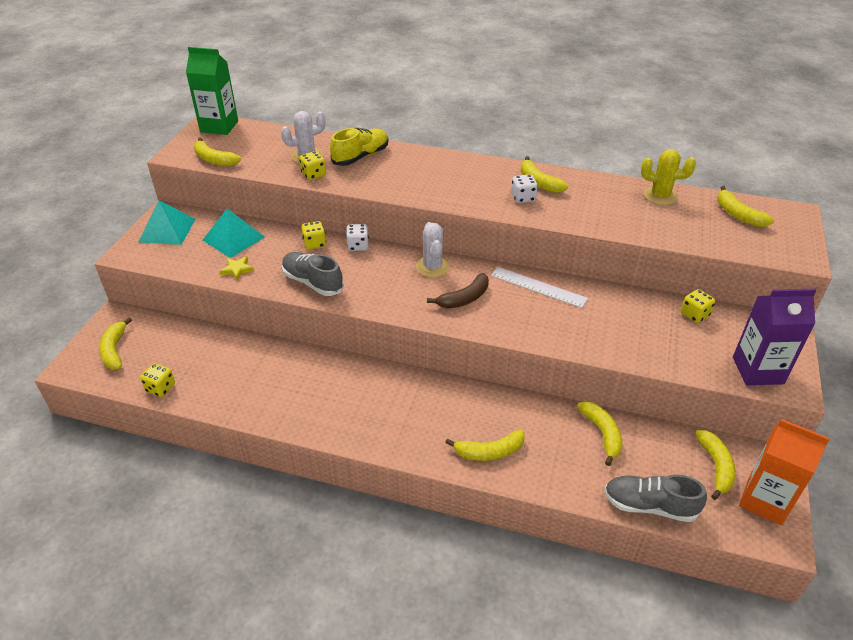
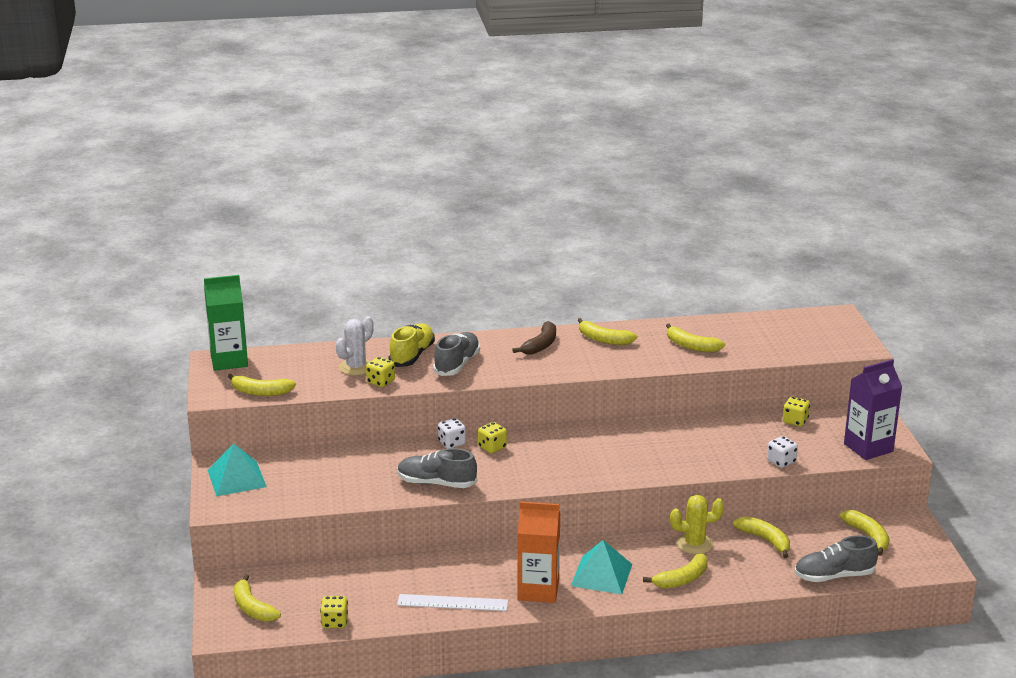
camera: 25 degrees left, 15 degrees down
(233, 238) = (317, 468): turquoise pyramid -> turquoise pyramid (601, 575)
(237, 269) = (349, 492): yellow star -> none
(314, 244) = (406, 452): yellow dice -> yellow dice (492, 447)
(390, 174) = (457, 364): none -> grey shoe
(432, 267) = (540, 442): white cactus -> none
(464, 298) = (590, 459): brown banana -> brown banana (540, 345)
(523, 198) = (600, 356): white dice -> white dice (781, 462)
(538, 287) = (649, 434): white ruler -> white ruler (452, 603)
(660, 196) = (719, 327): yellow cactus -> yellow cactus (694, 544)
(738, 214) = (793, 327): yellow banana -> yellow banana (691, 346)
(764, 500) = (916, 547): orange carton -> orange carton (538, 590)

